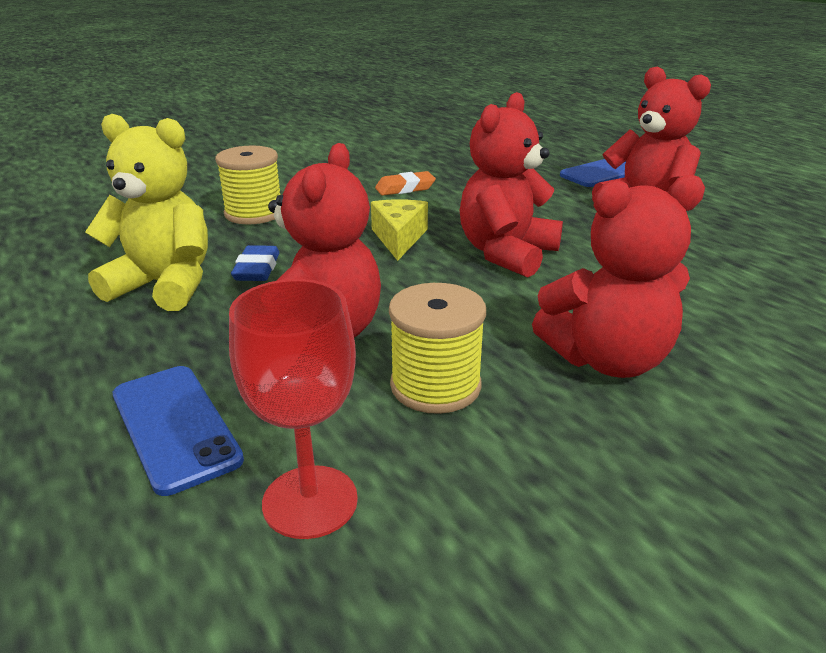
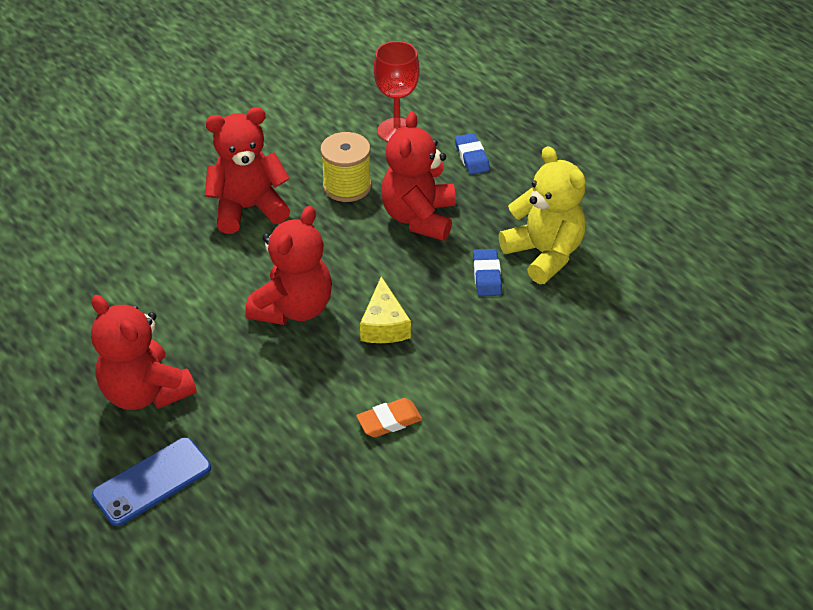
camera: 175 degrees right, 15 degrees up
(165, 285) = (544, 254): yellow teddy bear -> yellow teddy bear turned 135 degrees counterclockwise
(175, 426) = (472, 157): blue phone -> blue eraser
(254, 213) = (528, 358): yellow spool -> none

